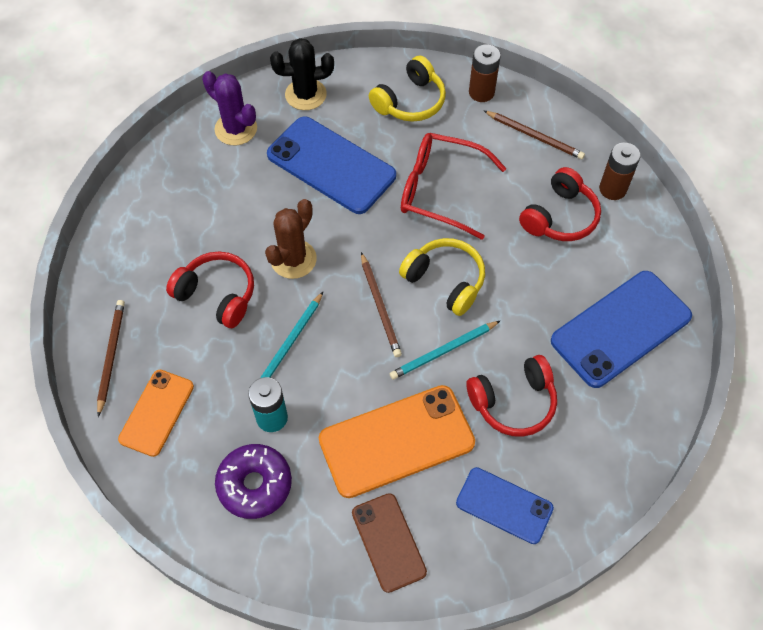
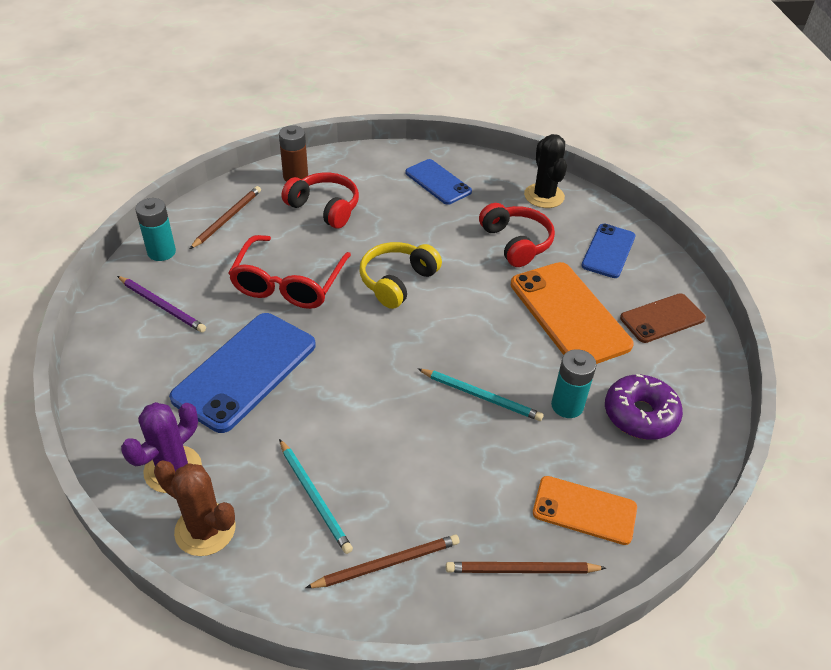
camera: 95 degrees left, 15 degrees down
(217, 294) = (426, 466): red headphones -> none
(293, 259) = (375, 398): brown cactus -> brown cactus (205, 529)
(305, 94) = (129, 399): black cactus -> black cactus (544, 196)
(380, 307) = (430, 327): brown pencil -> brown pencil (387, 563)
(410, 101) = (162, 306): yellow headphones -> purple pencil
(443, 351) = (473, 283): turquoise pencil -> turquoise pencil (314, 497)
(481, 92) = (161, 252): brown battery -> turquoise battery
(621, 329) = (438, 182): blue phone -> blue phone, size x0.60

